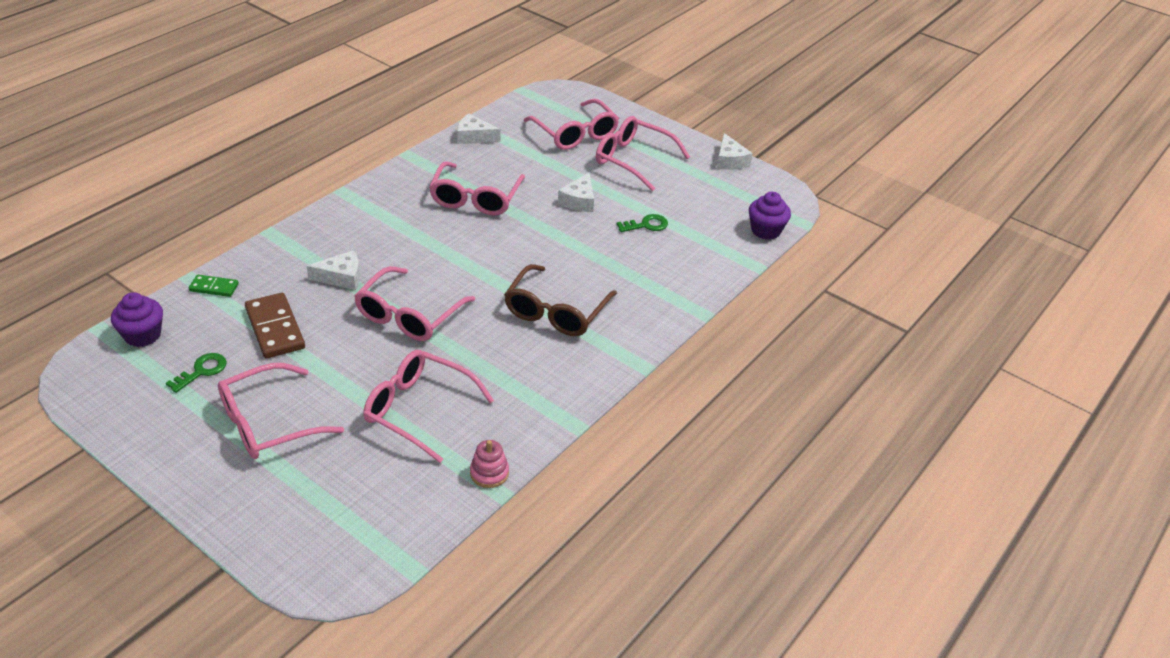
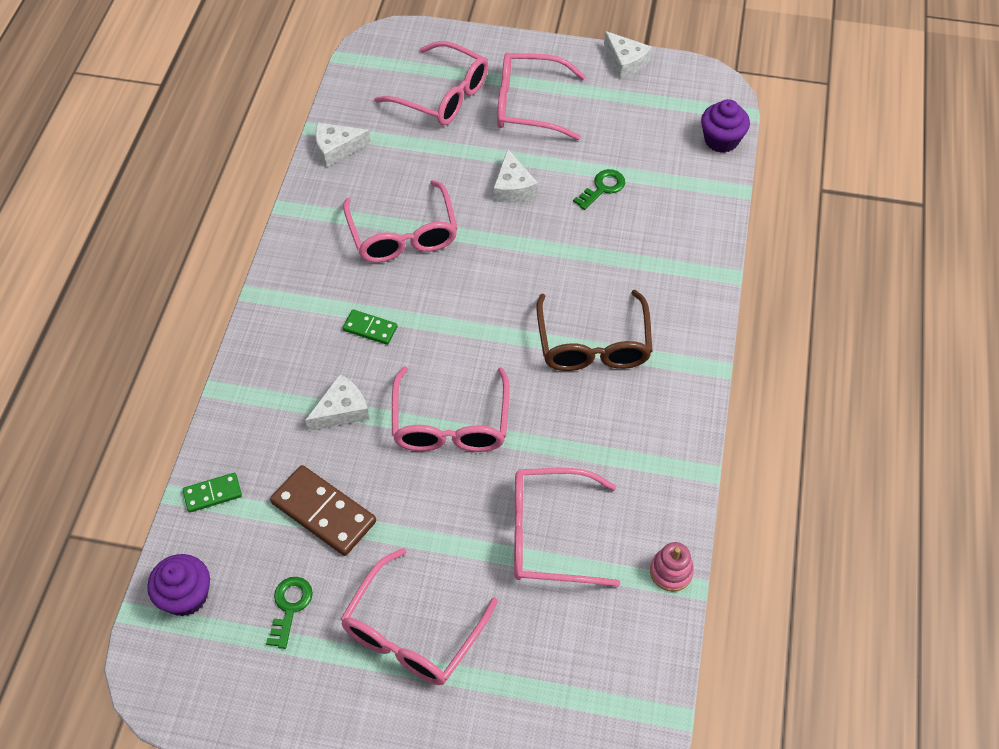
camera: 25 degrees left, 15 degrees up
(404, 240) = (370, 328): none -> green domino

